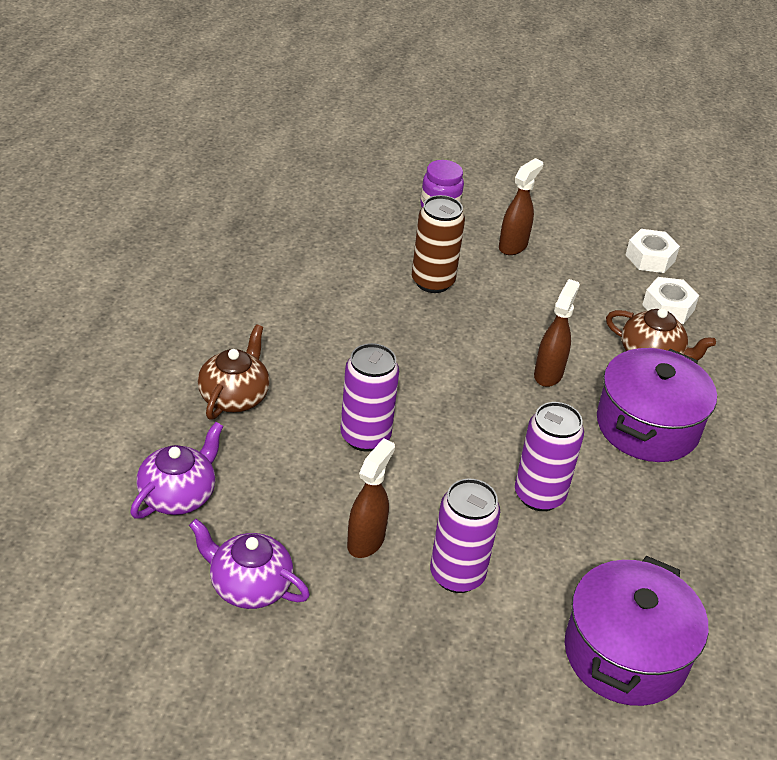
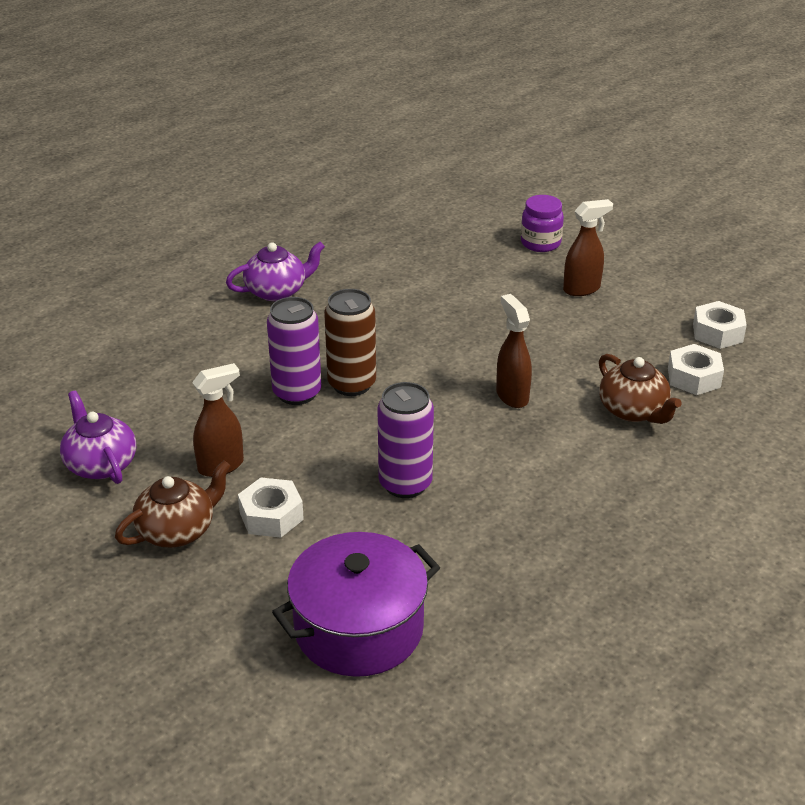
camera: 35 degrees right, 5 degrees down
(178, 495) = (111, 387): purple teapot -> purple teapot (277, 291)
(234, 396) = (220, 334): brown teapot -> brown teapot (178, 530)
(432, 282) = (474, 297): brown can -> brown can (352, 384)
(457, 575) = (271, 516): purple can -> white nut
(548, 374) = (512, 396): brown spray bottle -> brown spray bottle turned 75 degrees counterclockwise
(647, 426) = (568, 465): purple pot -> none

